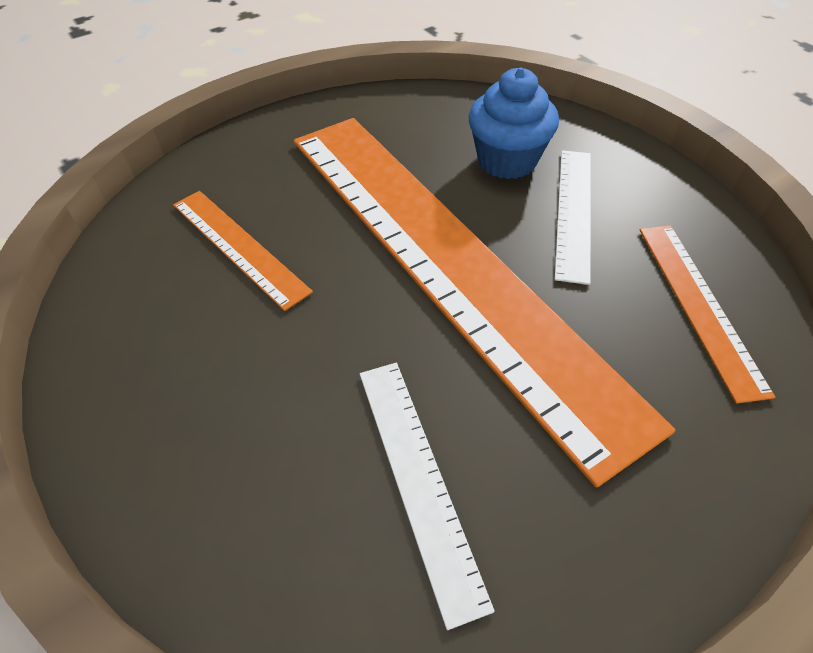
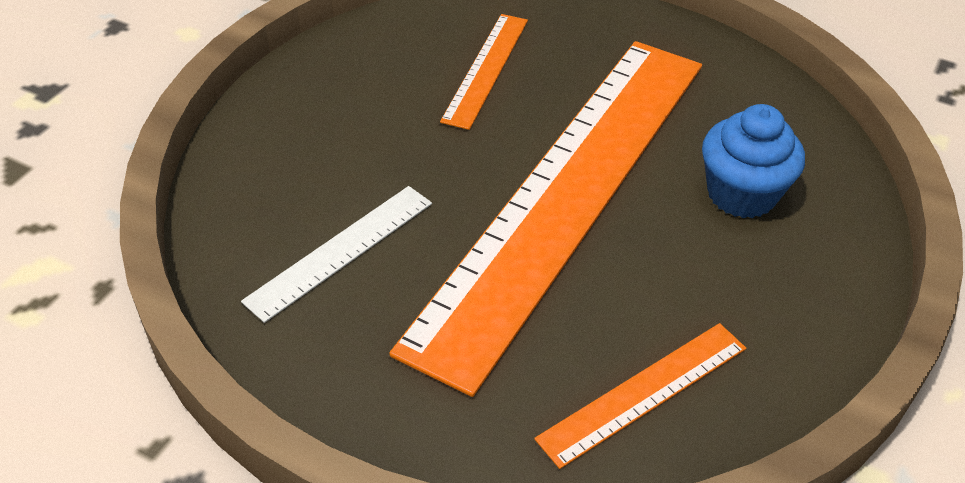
camera: 60 degrees right, 5 degrees down
(574, 211) = (705, 266): white ruler -> none

